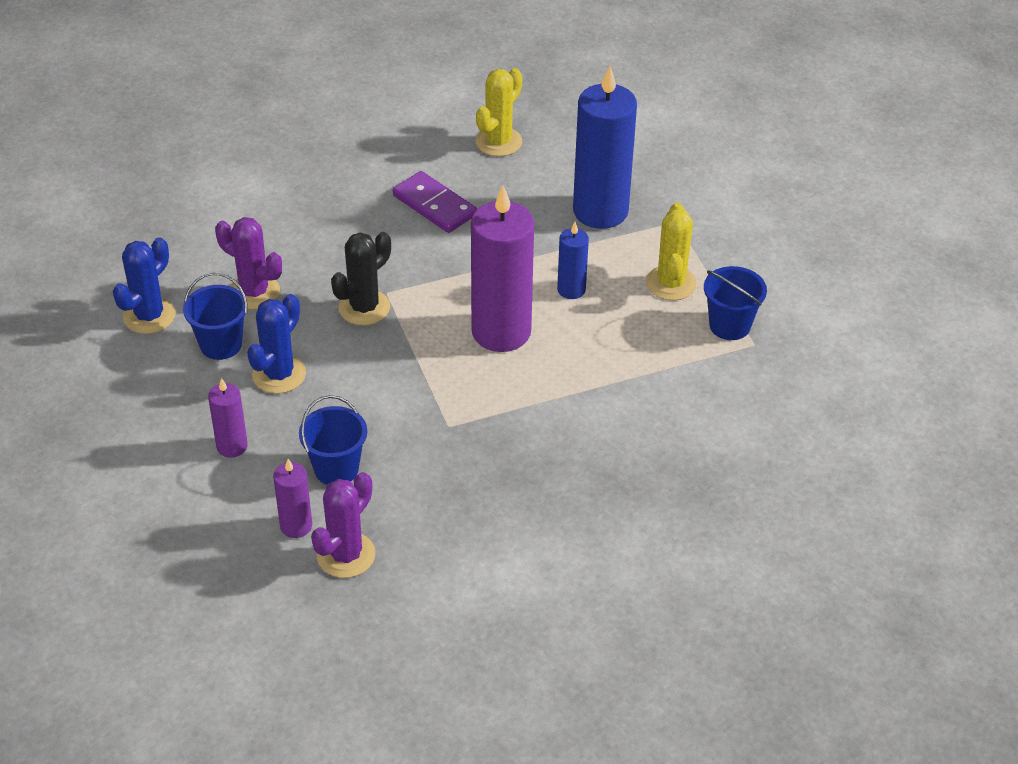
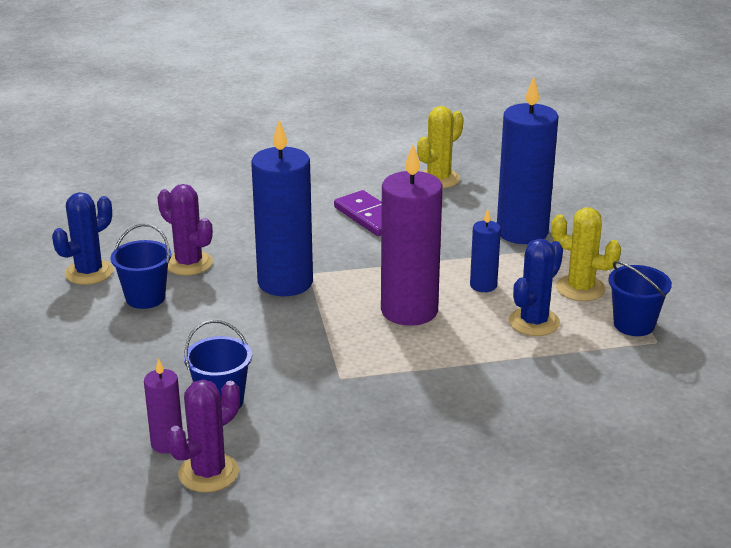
camera: 10 degrees right, 15 degrees down
(232, 446) = (128, 374): purple candle -> none
(279, 374) = (191, 324): blue cactus -> blue cactus (534, 322)
(364, 308) = (285, 282): black cactus -> blue candle
(671, 283) = (580, 288): yellow cactus -> yellow cactus turned 75 degrees counterclockwise

